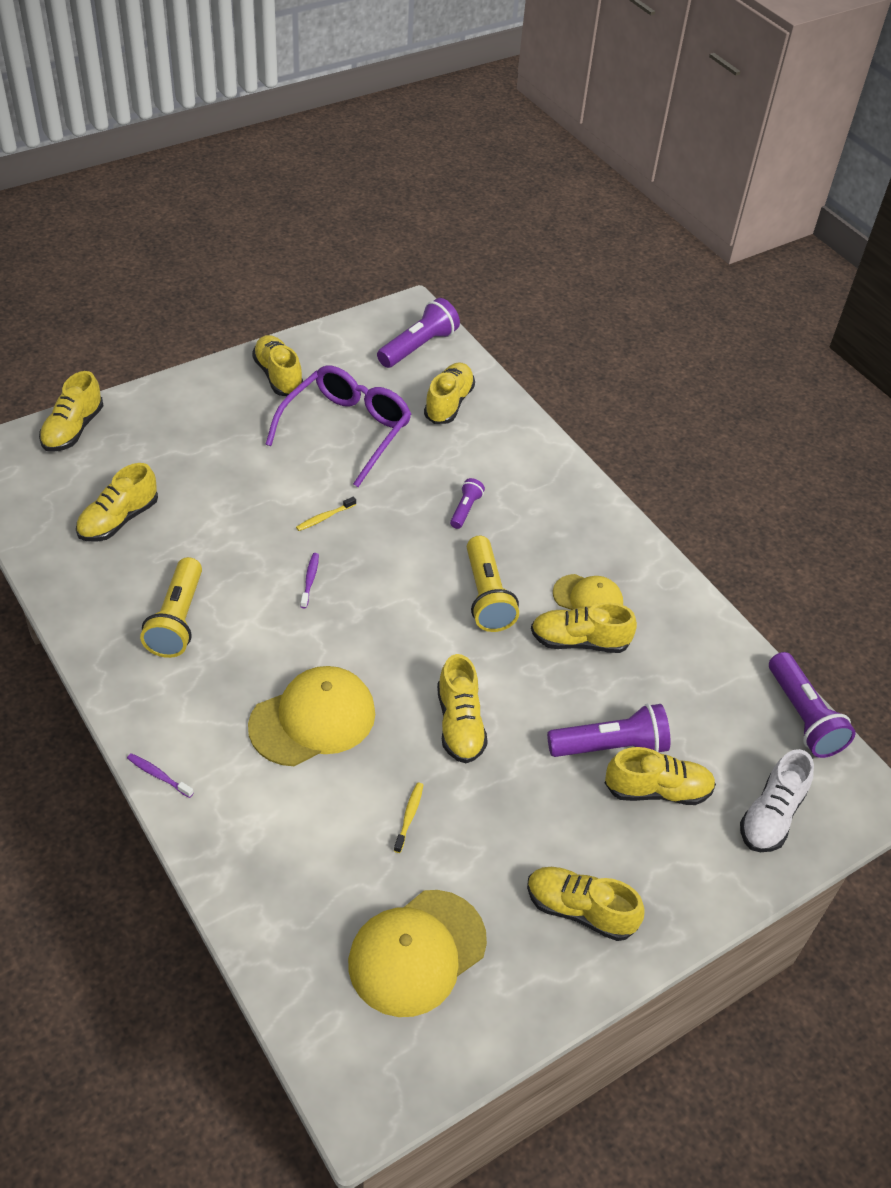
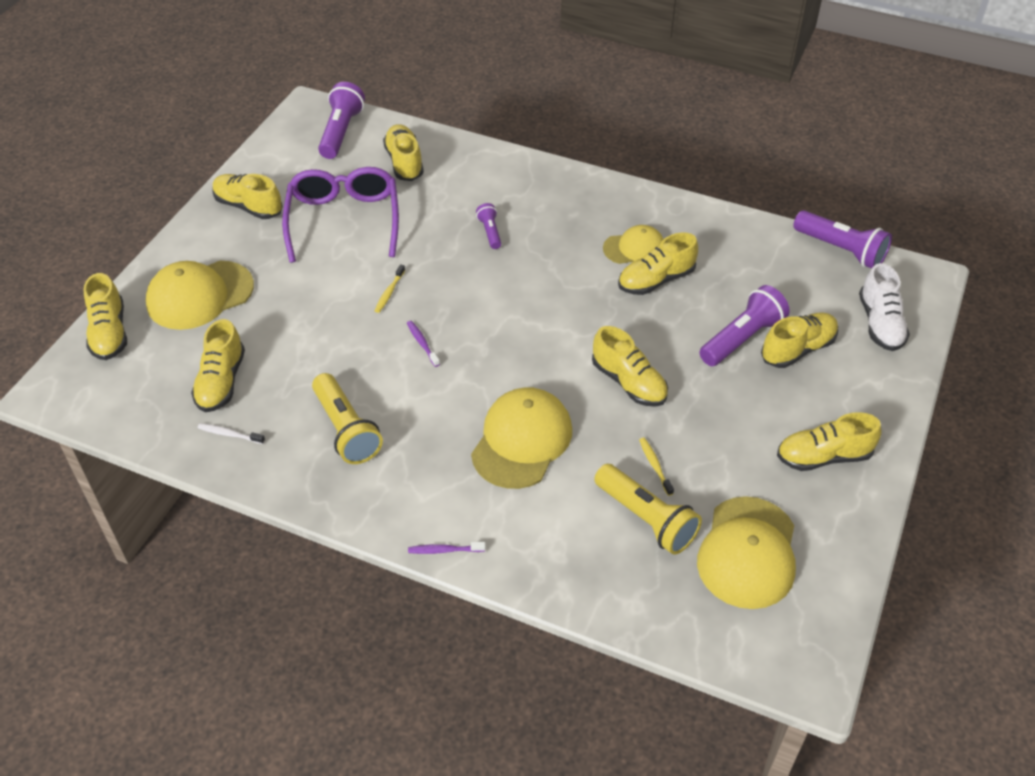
camera: 30 degrees left, 0 degrees up
(85, 569) = (230, 434): none -> white toothbrush
(169, 435) = (200, 295): none -> yellow cap
(487, 596) = (563, 284): yellow flashlight -> yellow flashlight (646, 518)

